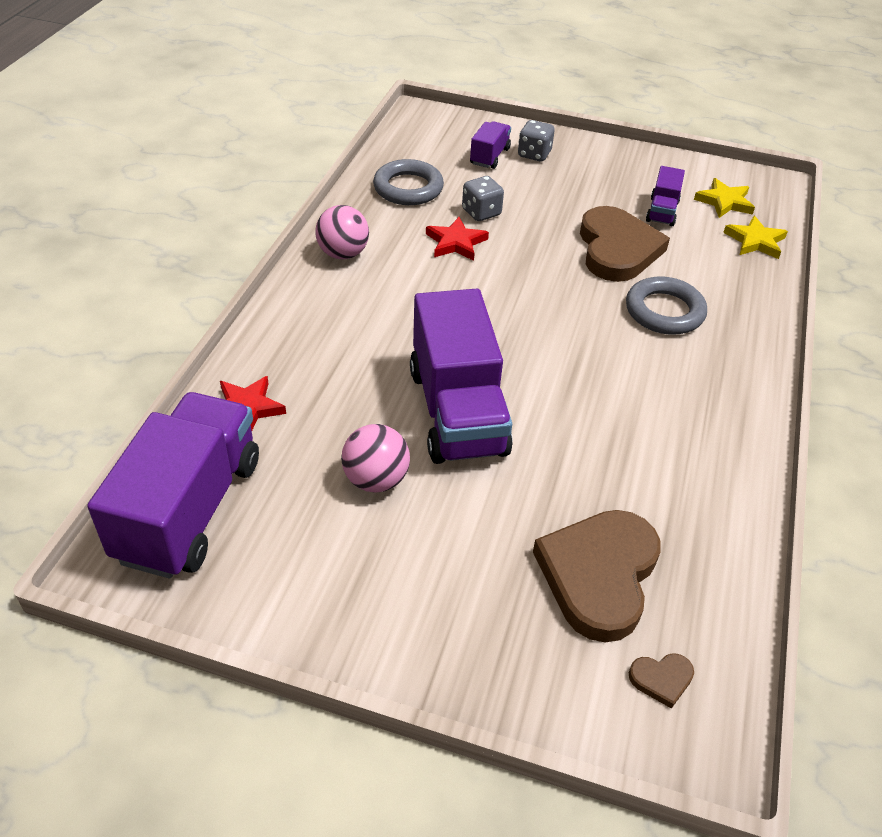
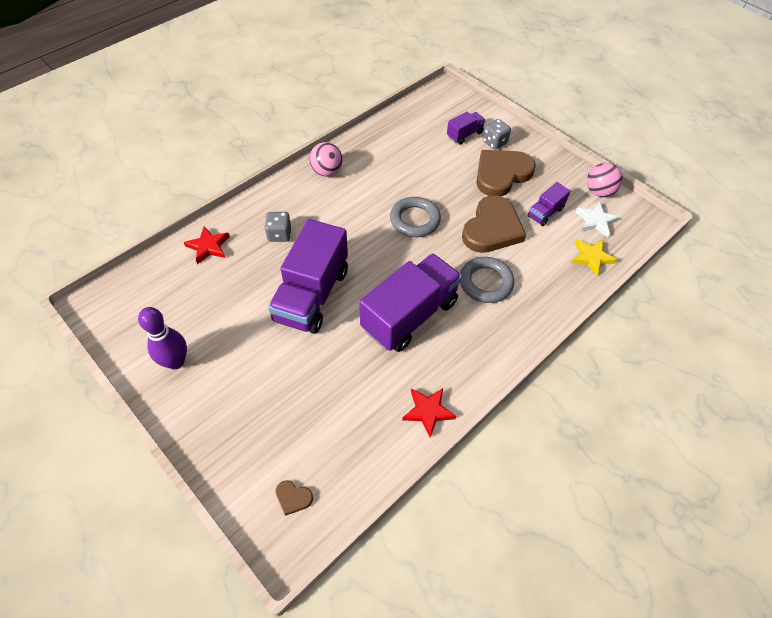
camera: 30 degrees right, 10 degrees up
(189, 509) = (144, 291): purple truck -> purple truck (409, 315)
(329, 584) = (175, 361): none -> purple bowling pin
(376, 480) = (240, 315): pink ball -> pink ball (599, 192)
(408, 188) = (397, 140): grey ring -> grey ring (415, 220)
(456, 242) = (396, 187): red star -> red star (428, 411)
(481, 212) = (427, 172): grey dice -> grey dice (279, 234)
(599, 575) = (309, 425): brown heart -> brown heart (501, 174)
(724, 202) = (595, 221): yellow star -> white star

